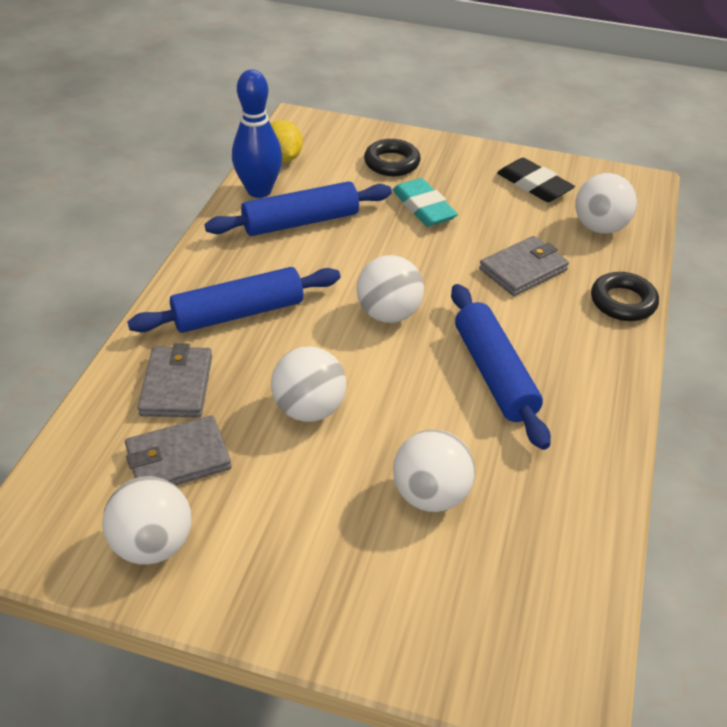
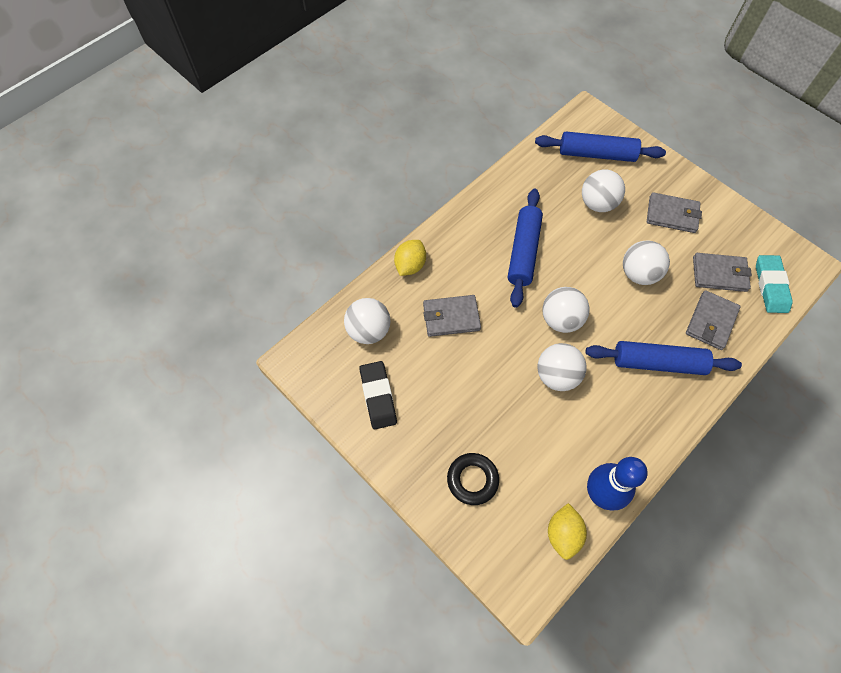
camera: 150 degrees left, 20 degrees up
(153, 544) = (740, 234): white ball -> white ball (556, 375)
(291, 530) = (672, 215): none -> grey wallet
(301, 222) = (581, 436): blue rolling pin -> blue rolling pin (596, 154)
(423, 207) = (479, 410): turquoise eraser -> turquoise eraser (770, 286)
(623, 302) = (410, 265): black ring -> yellow lemon

